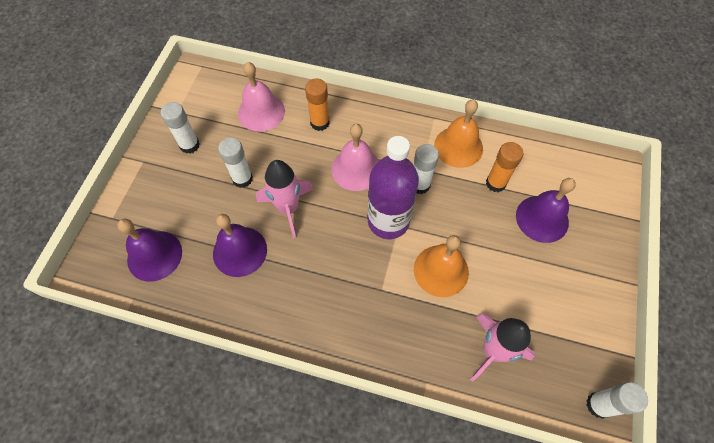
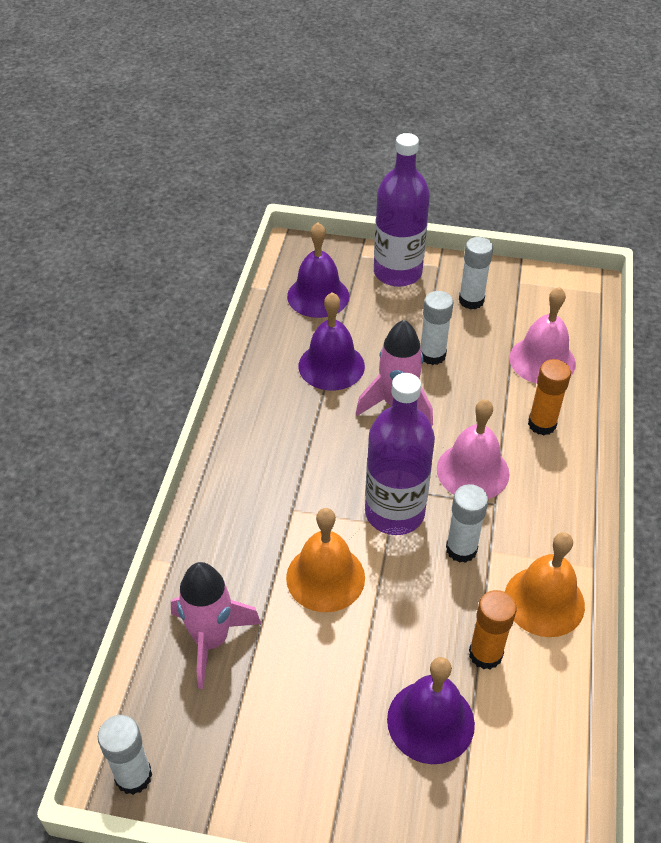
camera: 85 degrees right, 15 degrees down
(143, 192) = (397, 273): none -> purple bottle

